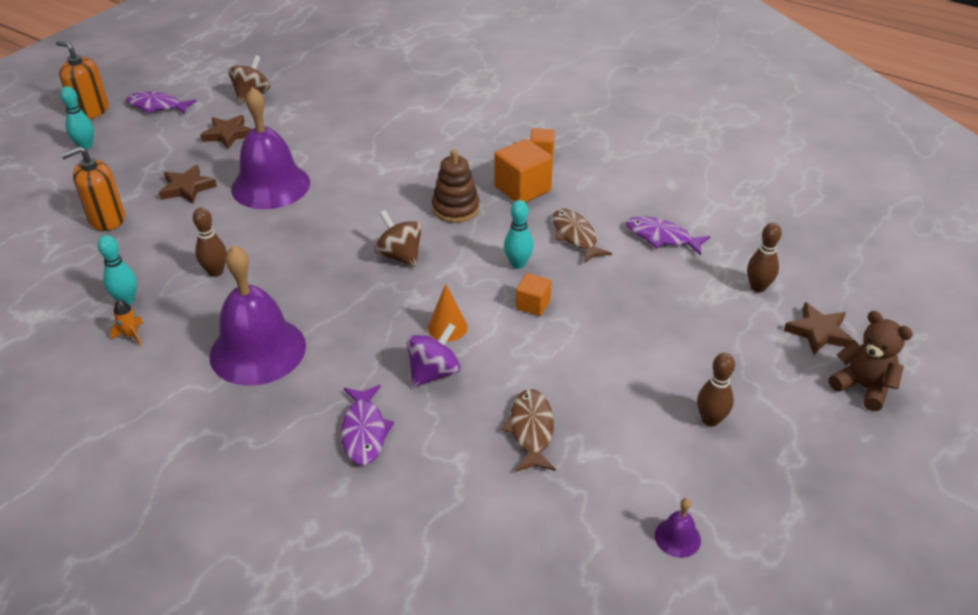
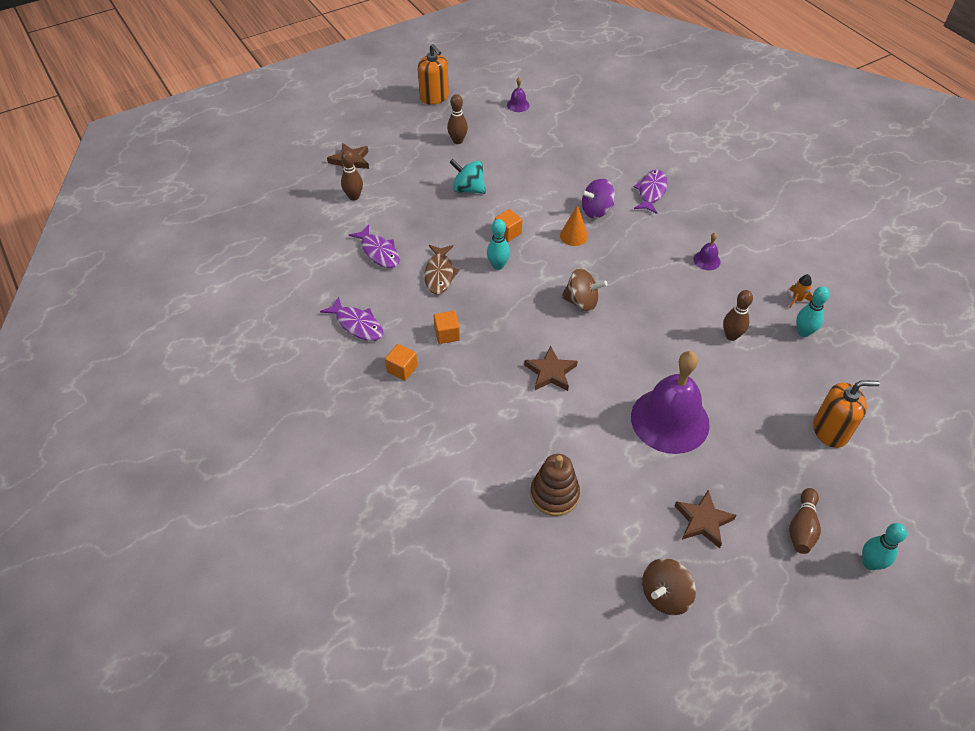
camera: 155 degrees left, 10 degrees up
(91, 111) = (875, 642): orange soap dispenser -> orange soap dispenser (434, 97)
(142, 151) = (802, 527): none -> brown bowling pin
(157, 106) = (788, 618): purple fish -> purple fish (357, 324)
(187, 188) = (752, 446): brown star -> brown star (550, 372)
(258, 350) = (706, 260): purple bell -> purple bell, size x0.40
(400, 256) = (581, 302): brown spinning top -> brown spinning top turned 60 degrees counterclockwise
(455, 208) = (515, 333): brown stacking toy -> brown stacking toy (554, 494)
(522, 189) = (447, 334): orange cube -> orange cube, size x0.57
(531, 430) = (557, 165): brown fish -> none
(628, 346) = (468, 189): none -> turquoise spinning top
(863, 387) = (362, 130): brown teddy bear -> none

